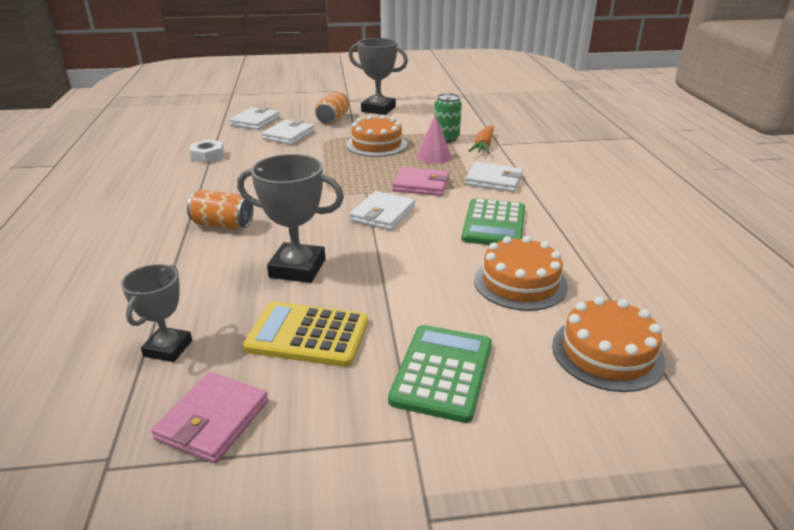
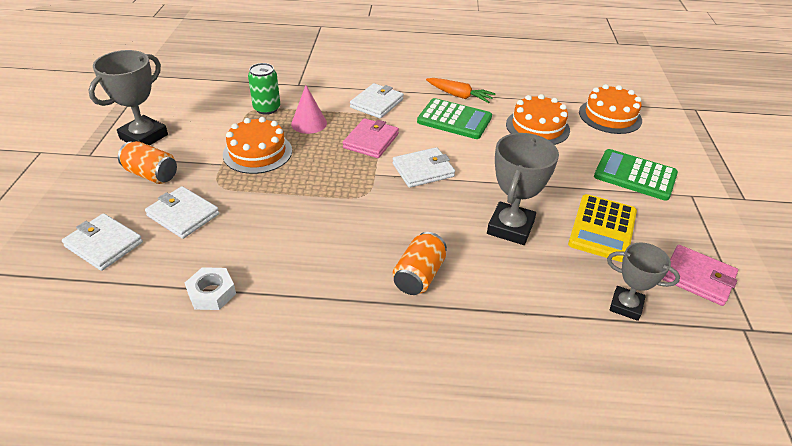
camera: 80 degrees left, 10 degrees up
(383, 214) = (423, 170): white wallet -> white wallet turned 60 degrees counterclockwise
(483, 146) = (299, 93): orange carrot -> orange carrot (459, 96)

